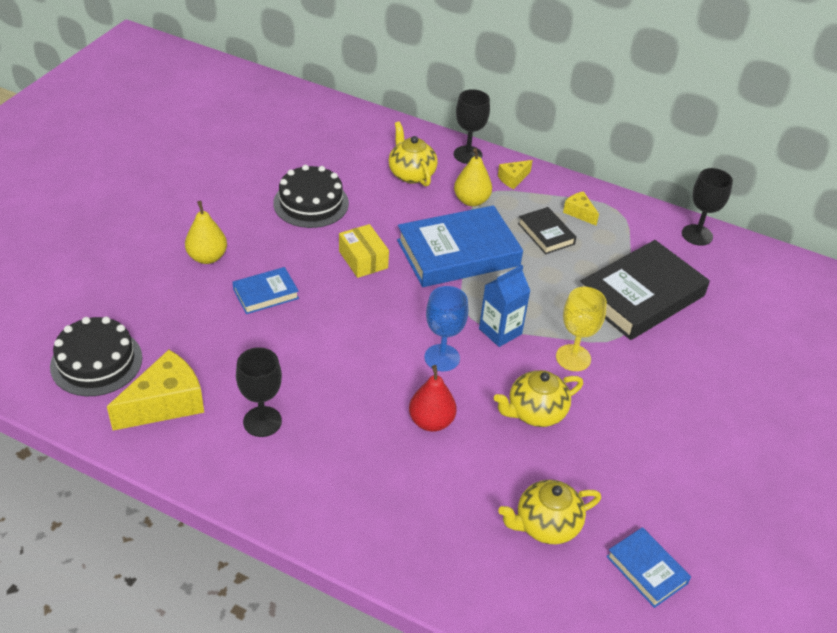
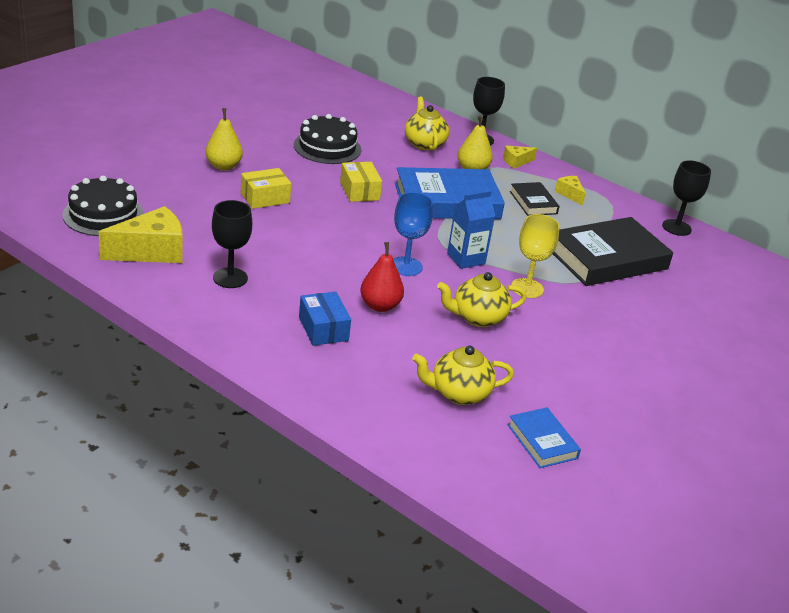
camera: 10 degrees right, 10 degrees down
(266, 294) = (265, 198): blue book -> yellow box
(382, 470) = (323, 329): none -> blue box

